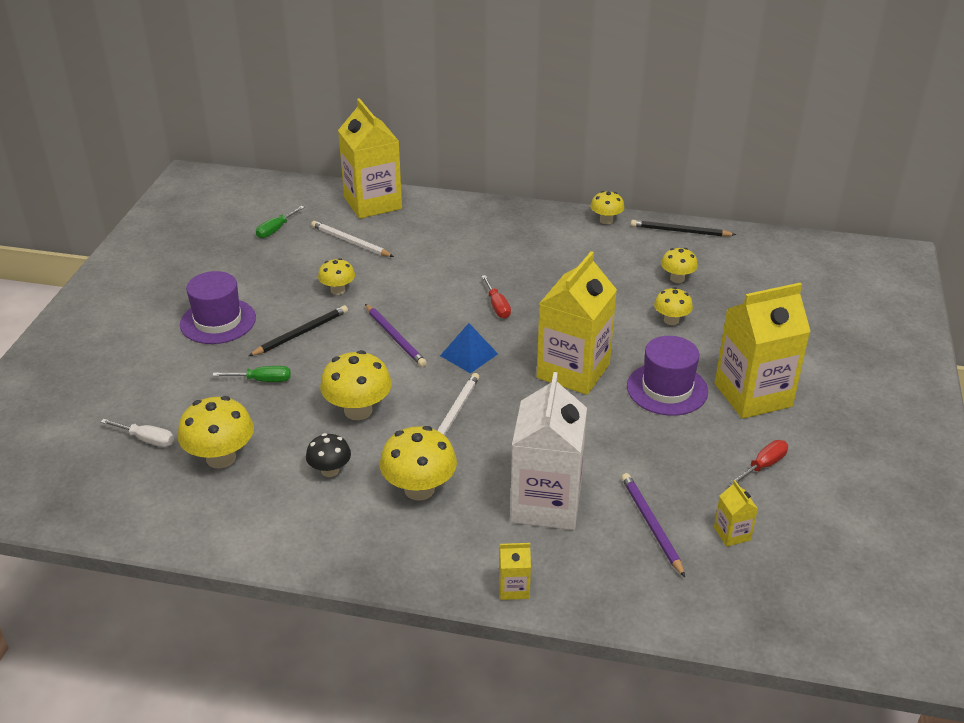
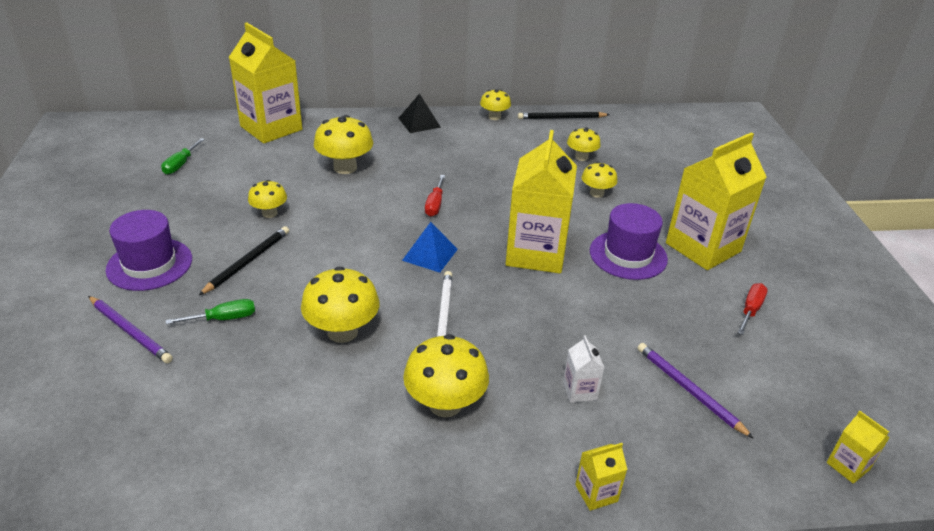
camera: 20 degrees left, 0 degrees up
(147, 440) = (107, 413): white screwdriver -> none
(221, 458) = (207, 416): yellow mushroom -> yellow mushroom (345, 167)
(330, 470) = (339, 404): black mushroom -> none
(350, 242) = (263, 166): white pencil -> none
(395, 337) = (349, 250): purple pencil -> purple pencil (130, 331)
(497, 306) = (435, 204): red screwdriver -> red screwdriver turned 45 degrees clockwise
(523, 216) = (419, 122): none -> black pyramid
(546, 503) = (579, 391): white carton -> white carton, size x0.42
(732, 533) = (764, 382): yellow carton -> yellow carton (848, 466)

